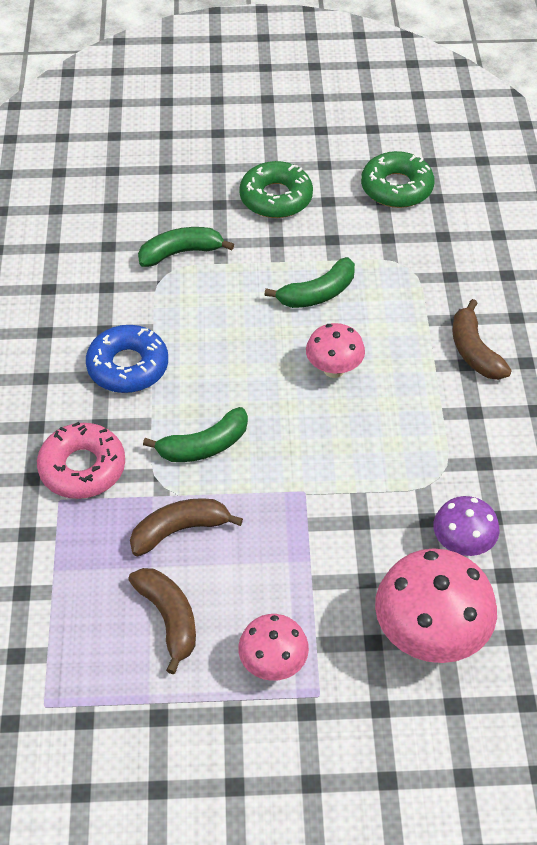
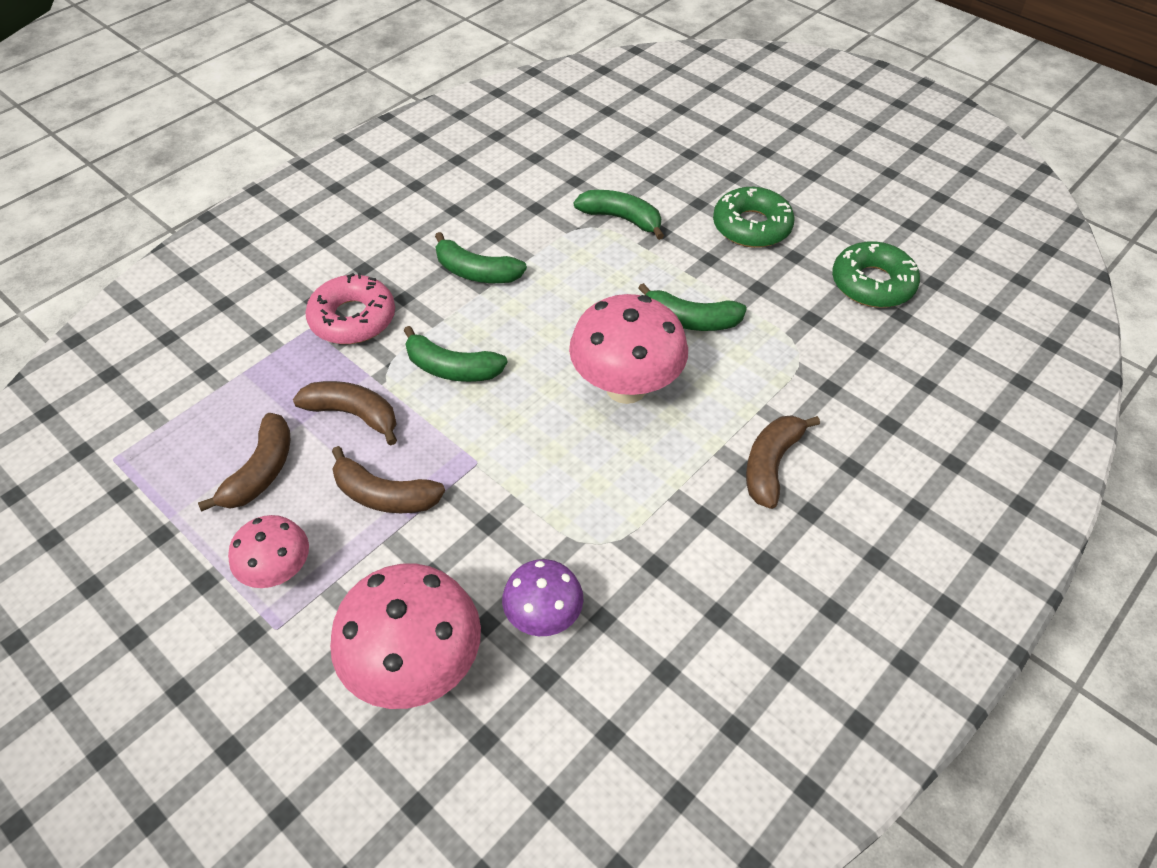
camera: 45 degrees right, 0 degrees up
(128, 366) = (476, 272): blue donut -> green banana
(274, 561) = (384, 495): none -> brown banana
(334, 369) = (626, 387): pink mushroom -> pink mushroom, size x1.73

